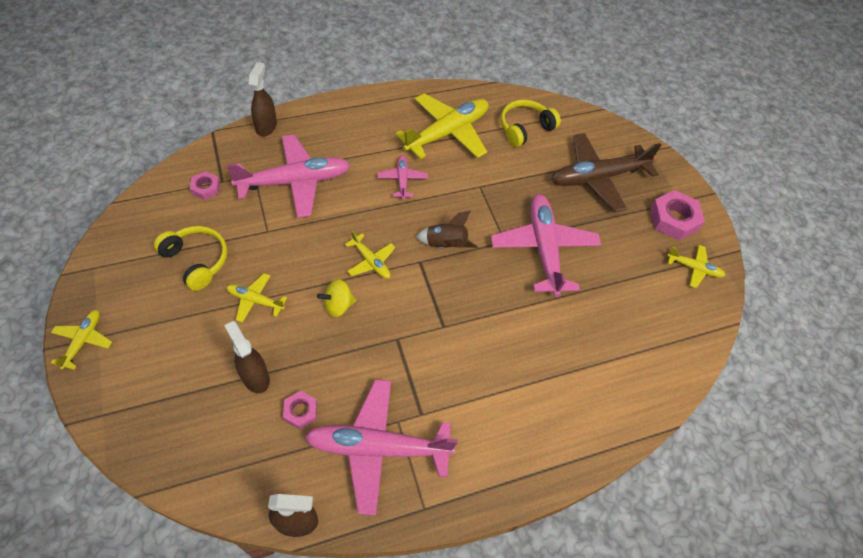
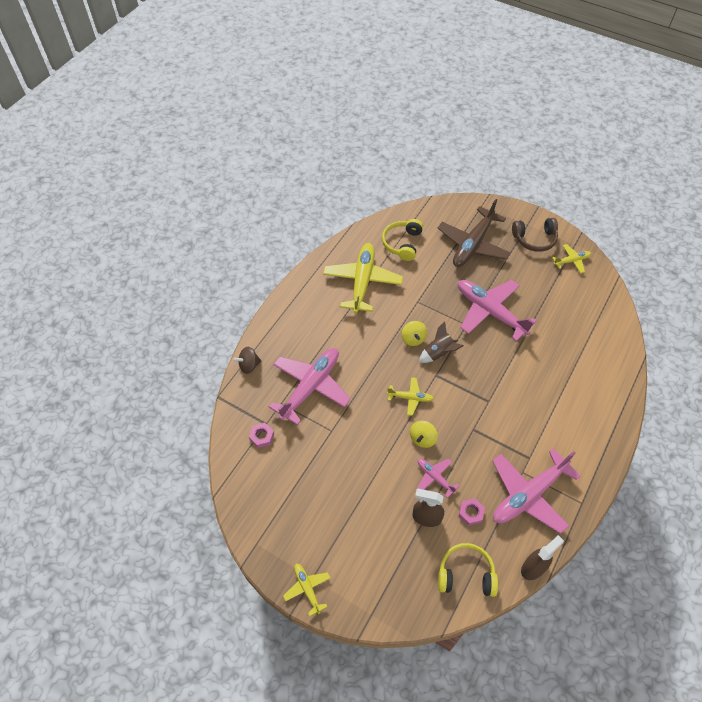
camera: 35 degrees left, 0 degrees up
(197, 260) = (313, 484): yellow headphones -> yellow headphones (466, 574)
(255, 300) = (375, 476): yellow plane -> none
(266, 126) = (249, 365): brown spray bottle -> brown spinning top
(402, 180) = (371, 333): pink plane -> pink plane (435, 477)
(436, 214) = (413, 339): none -> yellow spinning top
(673, 219) = (534, 239): pink nut -> brown headphones

